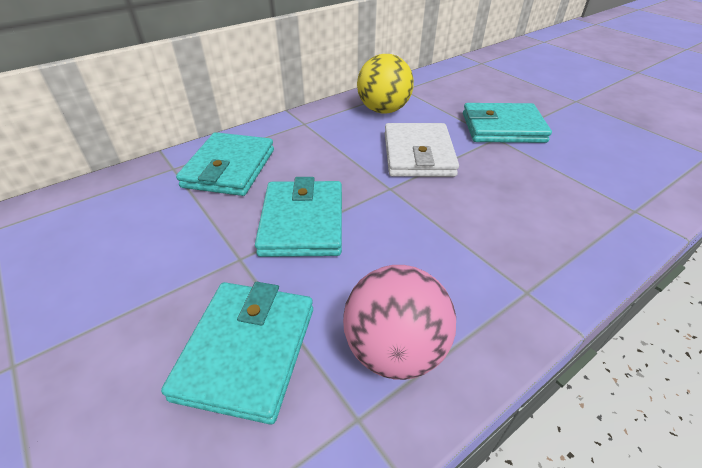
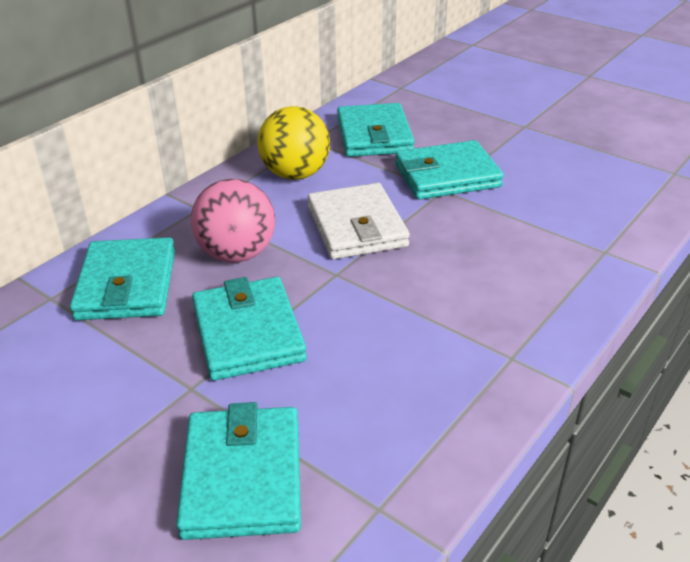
camera: 15 degrees left, 5 degrees down
(394, 350) = (395, 441): pink ball -> pink ball (237, 254)
(452, 92) = (374, 135): none -> turquoise wallet

